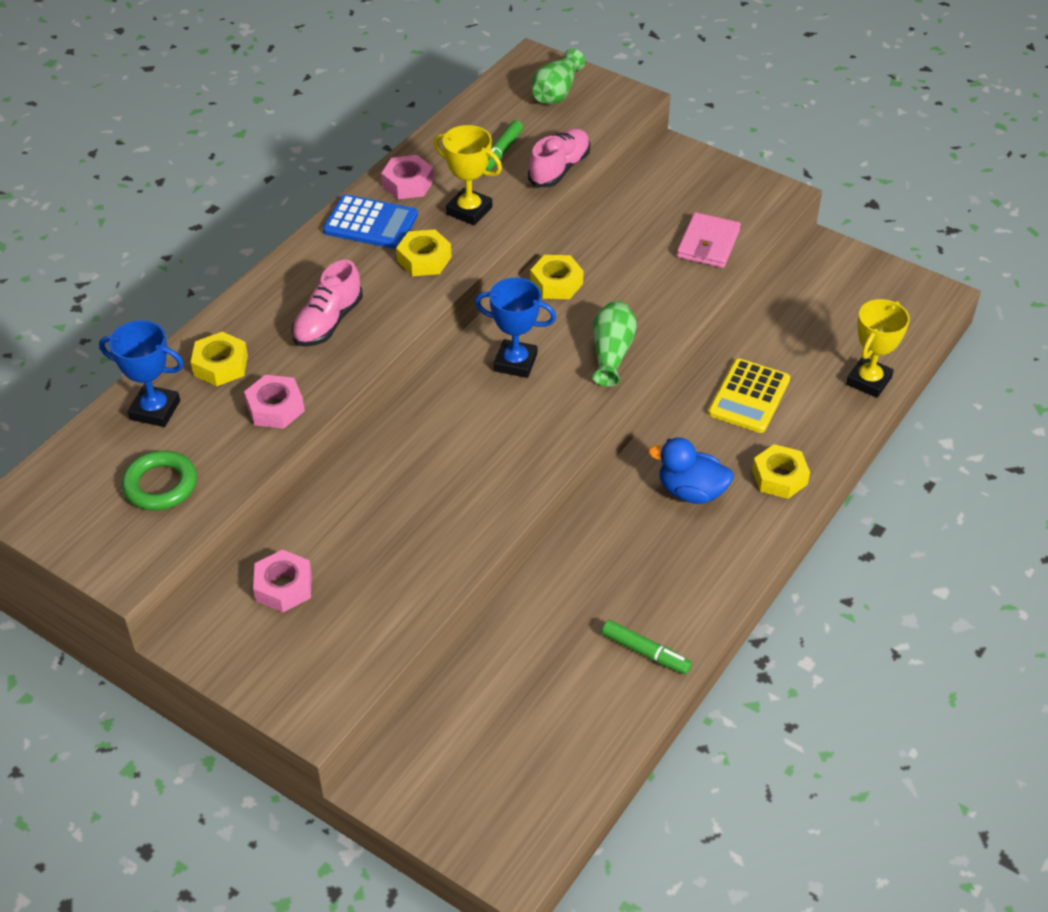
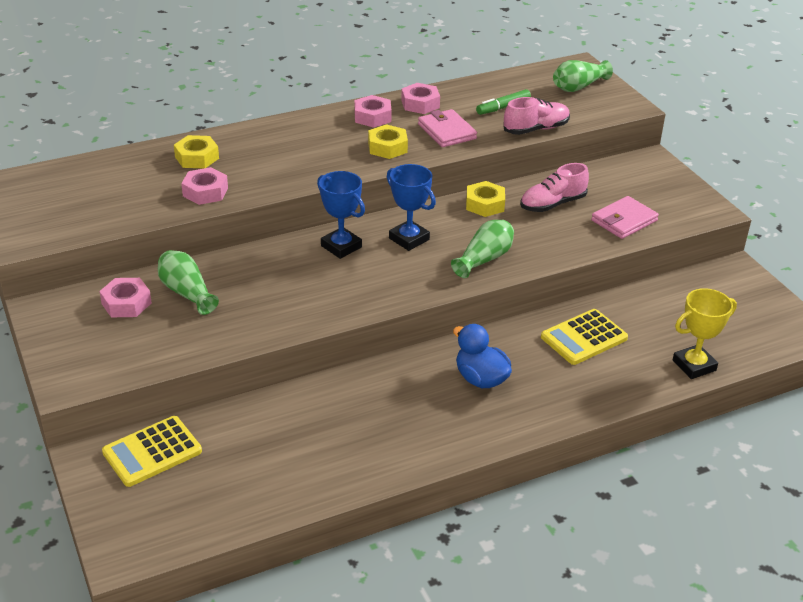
camera: 30 degrees right, 10 degrees down
(155, 410) = (133, 166): blue trophy -> blue trophy (341, 246)
(160, 485) = (93, 205): green ring -> none
(328, 322) = (288, 159): pink shoe -> pink shoe (552, 204)
(338, 541) = (187, 292): none -> green vase
(370, 223) = (372, 117): blue calculator -> pink nut
(440, 742) = (152, 452): none -> yellow calculator
(469, 211) = (446, 131): yellow trophy -> pink wallet
(645, 652) = (348, 465): green marker -> none
(779, 477) = (559, 398): yellow nut -> none

